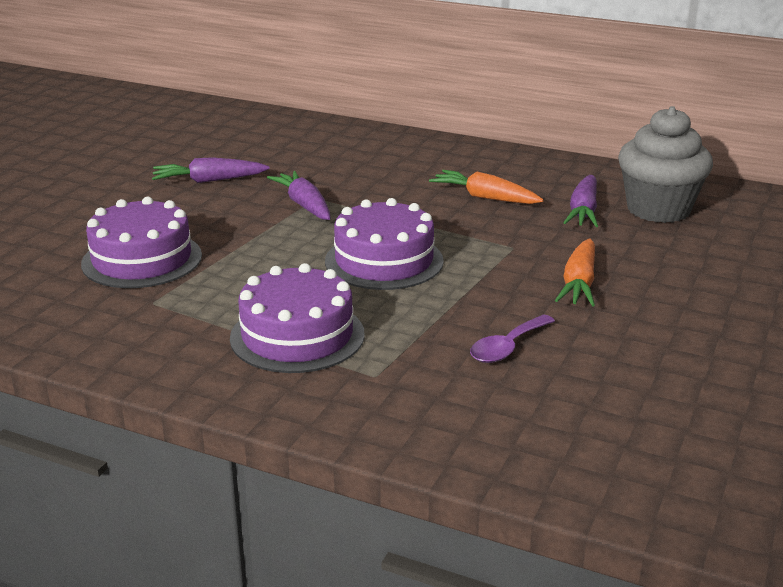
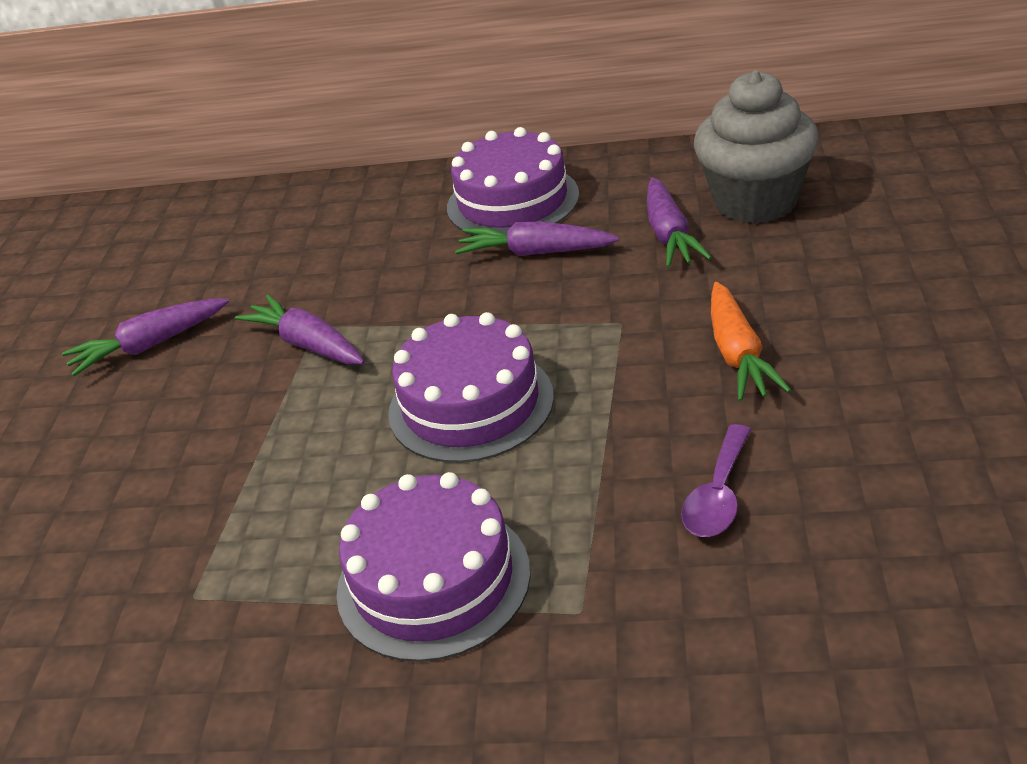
camera: 15 degrees left, 10 degrees up
(142, 259) = (133, 522): purple cake -> purple cake (512, 201)
(485, 197) = (535, 252): orange carrot -> purple carrot

